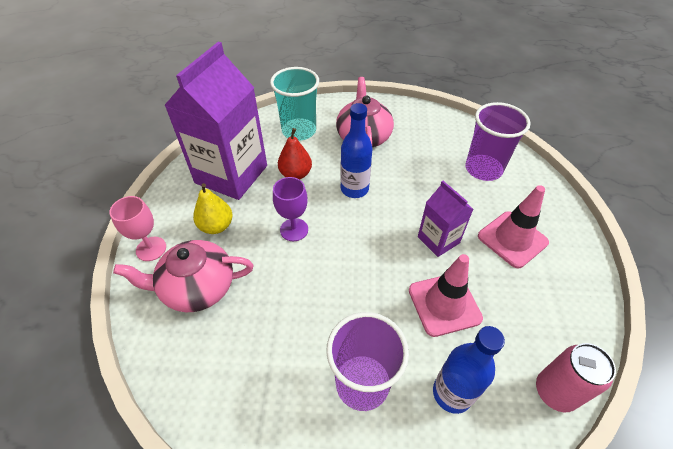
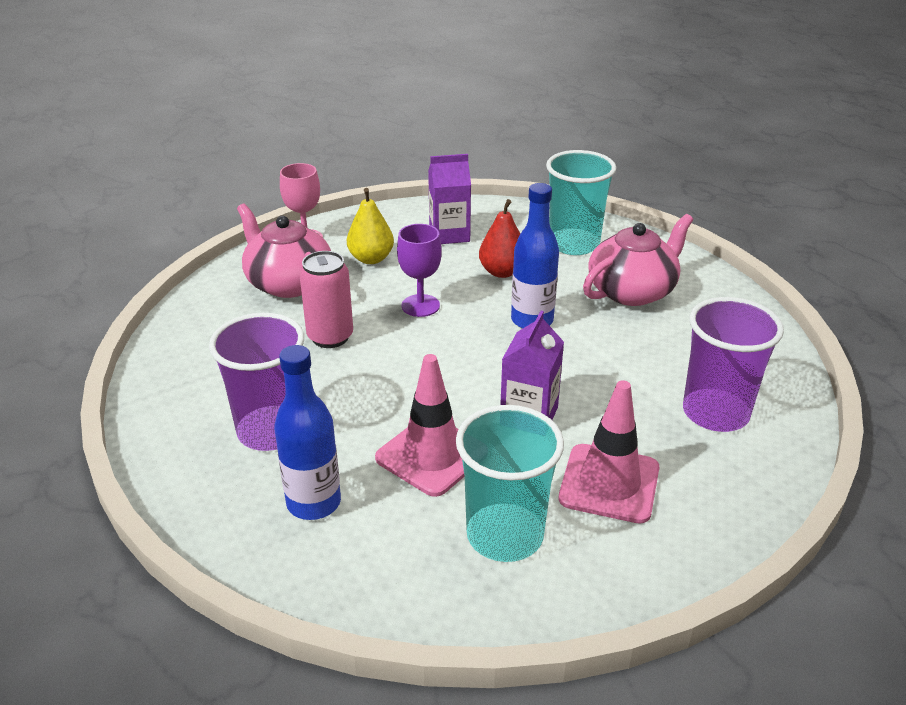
camera: 55 degrees right, 15 degrees down
(231, 174) = (449, 234): purple carton -> purple carton, size x0.51
(530, 307) = (505, 535): none -> turquoise cup
(555, 392) = (390, 596): pink can -> pink can (330, 337)

